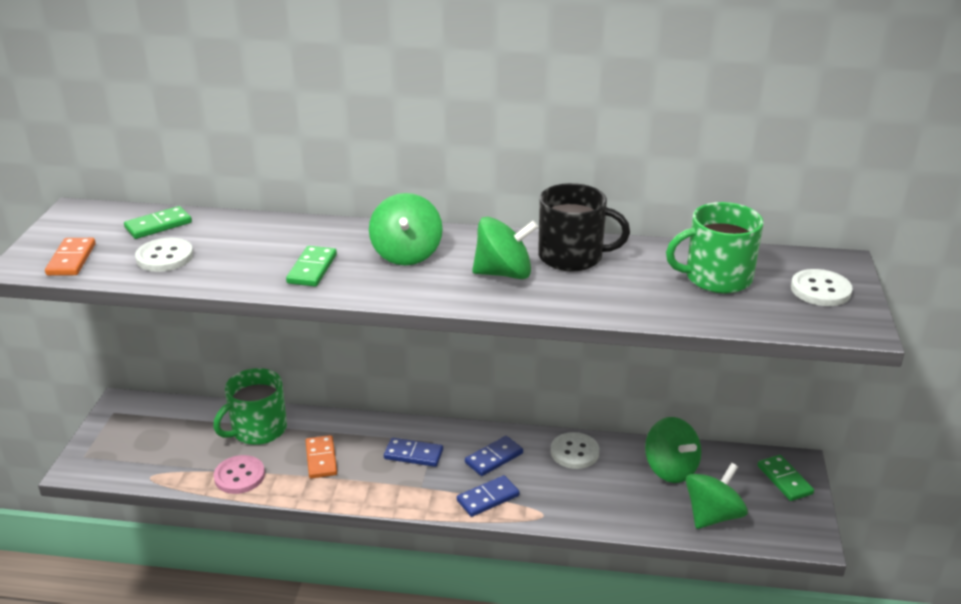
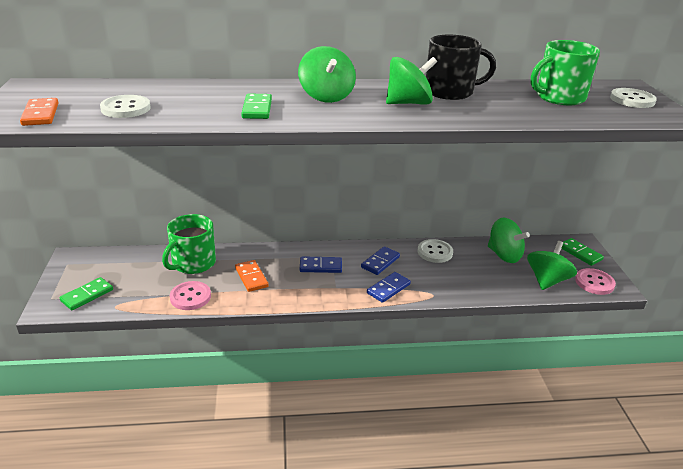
camera: 15 degrees left, 0 degrees up
(158, 225) = (109, 90): green domino -> green domino (87, 295)
(781, 528) = (594, 283): none -> pink button

